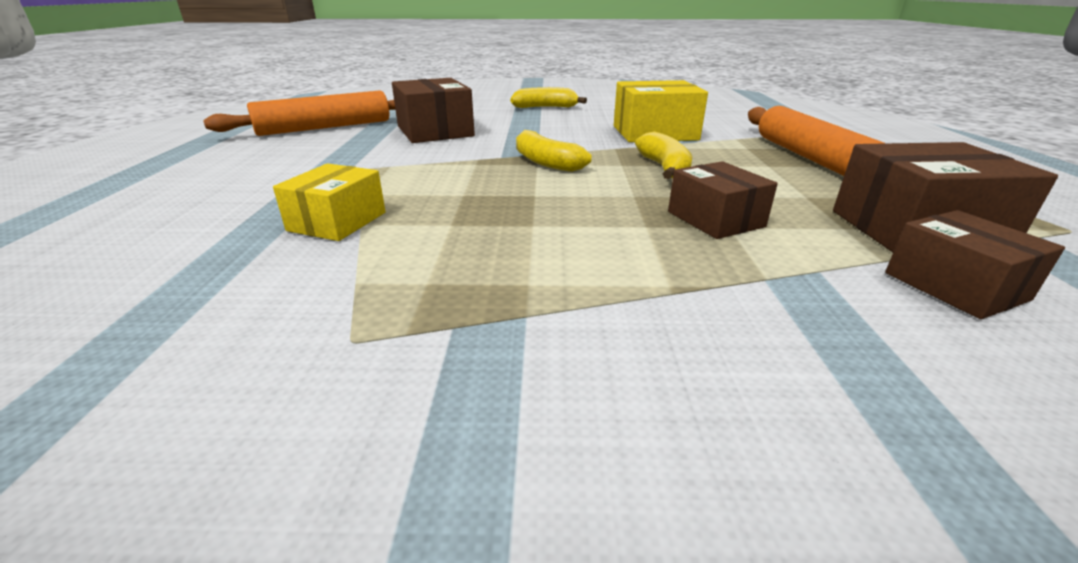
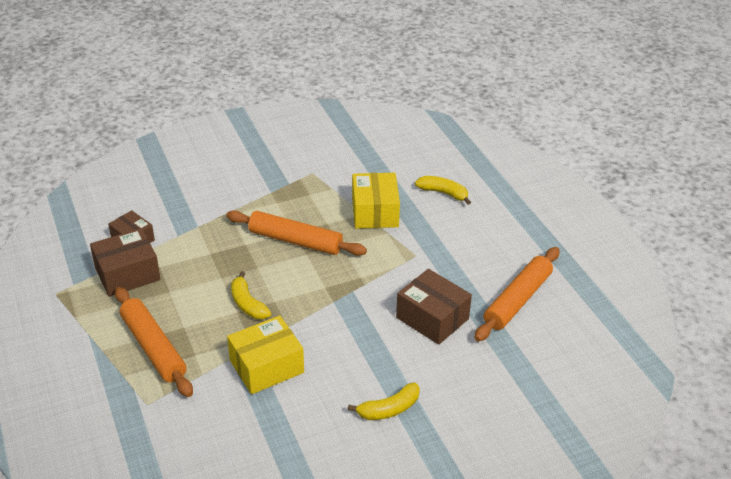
camera: 155 degrees right, 10 degrees up
(337, 221) = (375, 212): yellow box -> yellow box, size x1.55
(539, 213) = (295, 241): none -> orange rolling pin
(546, 162) = (321, 291): yellow banana -> yellow banana (443, 193)
(715, 219) = (216, 258): brown box -> none

